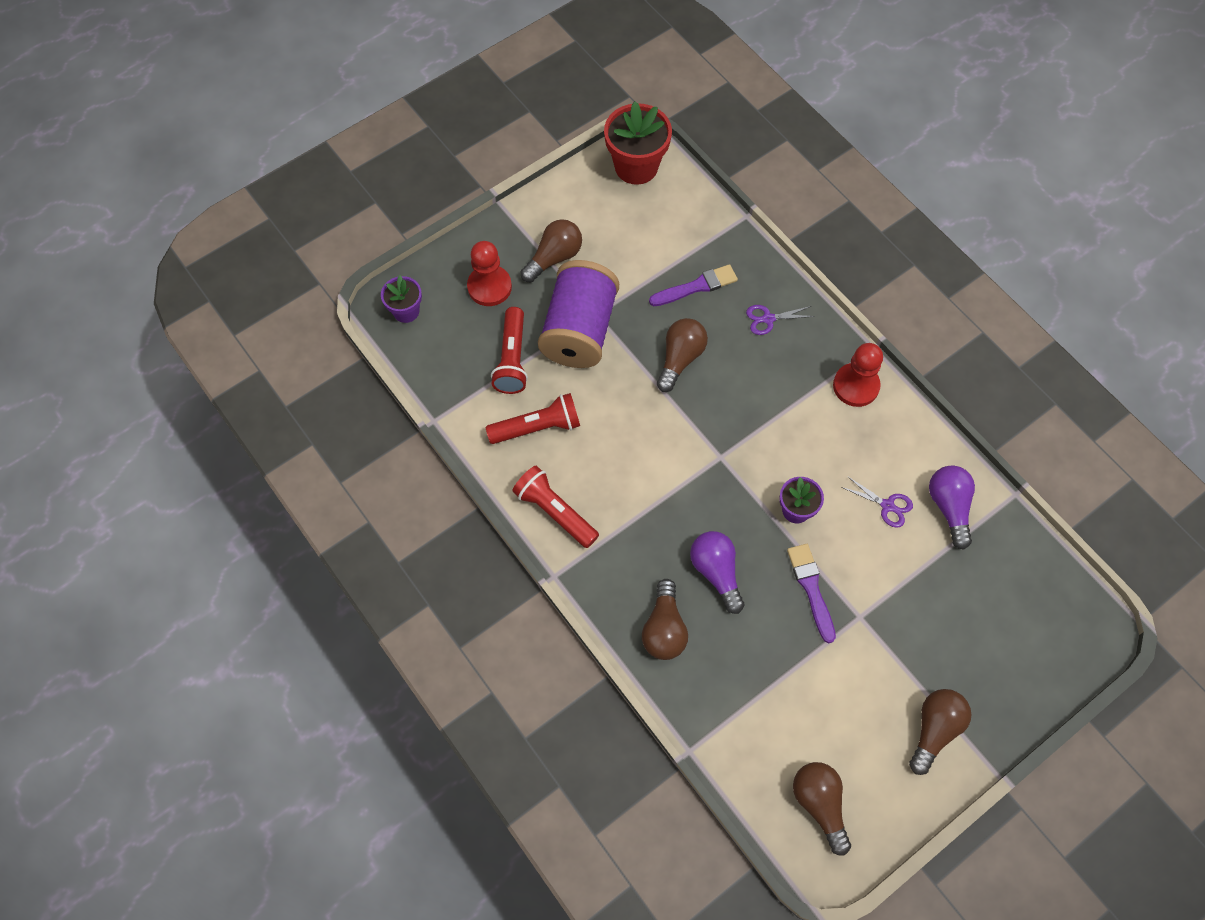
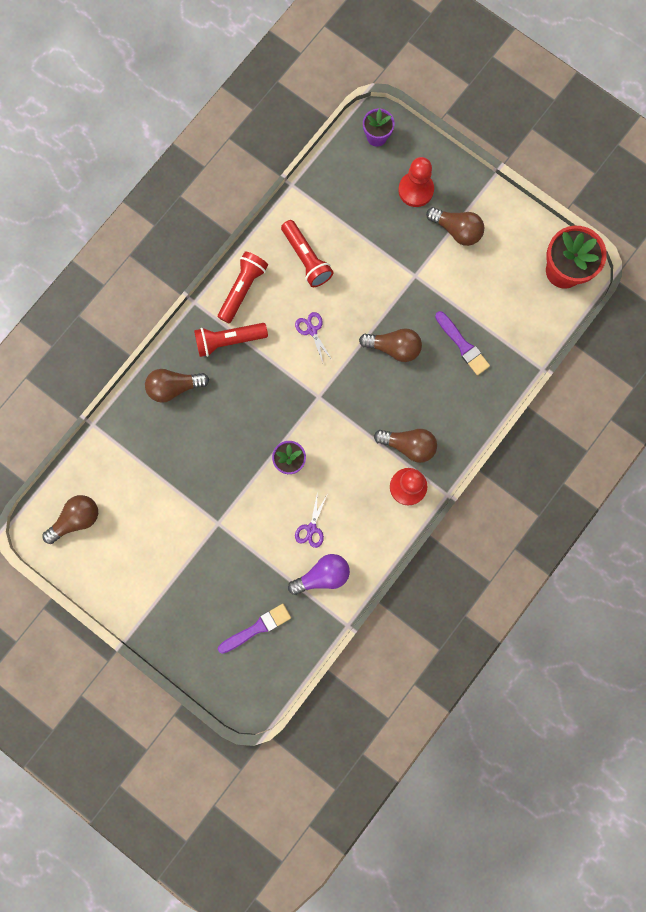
camera: 75 degrees right, 15 degrees up
(512, 359) = (358, 224): red flashlight -> red flashlight (228, 340)
(579, 330) = (397, 267): purple spool -> none
(716, 572) = (226, 414): purple light bulb -> none
(768, 319) = (449, 407): purple scissors -> purple scissors (312, 330)
(811, 588) = (230, 484): purple brush -> purple brush (257, 628)
(934, 730) = (146, 590): brown light bulb -> brown light bulb (408, 445)

